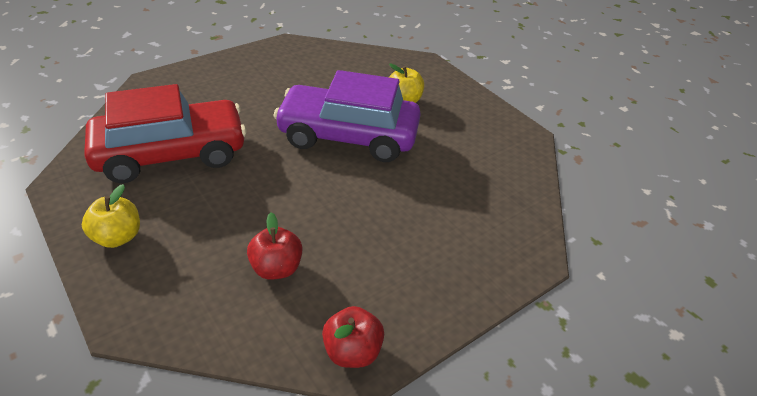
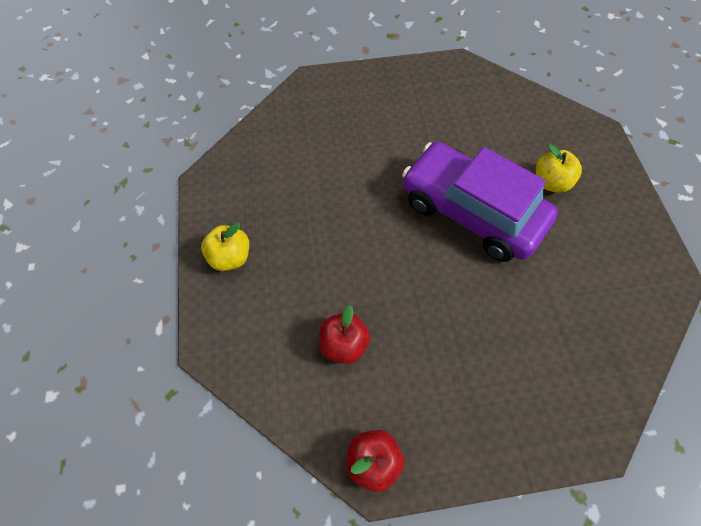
camera: 30 degrees right, 20 degrees up
(171, 154) = (302, 178): red car -> none

